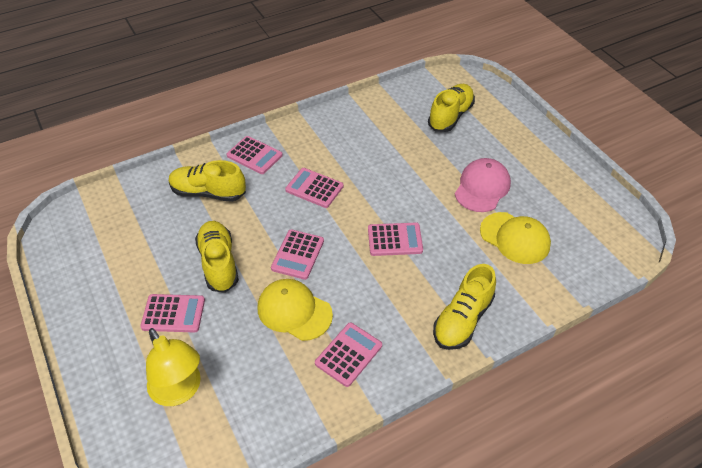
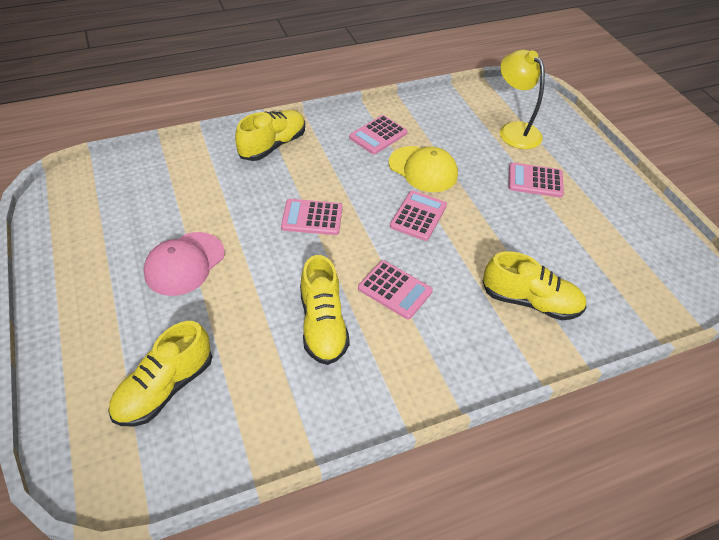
camera: 175 degrees left, 0 degrees up
(219, 263) = (501, 218): yellow shoe -> yellow shoe (323, 324)
(254, 155) = (476, 352): pink calculator -> none
(515, 238) = (183, 203): yellow cap -> none

